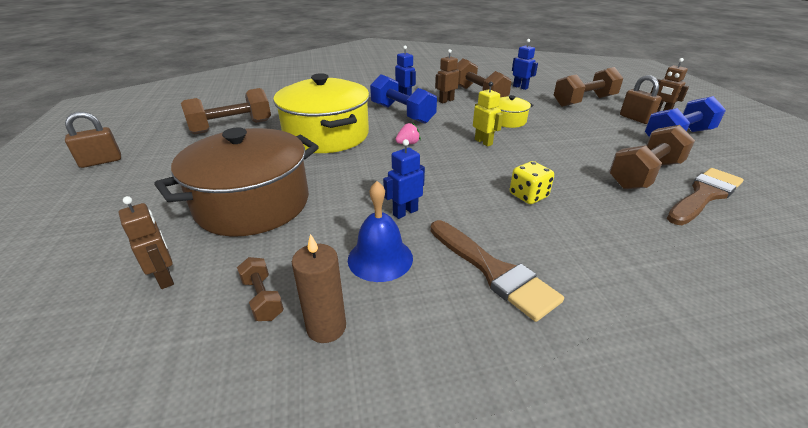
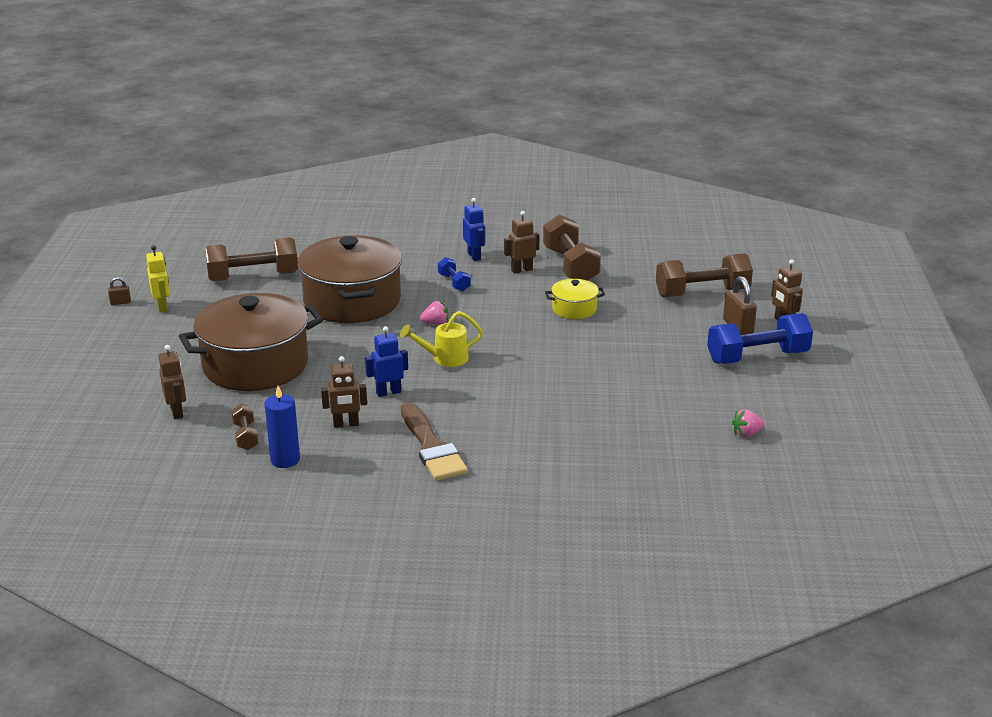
camera: 15 degrees right, 5 degrees down
(101, 161) = (120, 302): brown padlock -> brown padlock, size x0.53
(326, 135) = (352, 301): yellow pot -> brown pot
(326, 327) = (285, 460): brown candle -> blue candle
(380, 258) = (346, 424): blue bell -> brown robot
(402, 113) = (454, 283): blue dumbbell -> blue dumbbell, size x0.50
(437, 171) = (445, 358): none -> yellow watering can
(483, 142) = (521, 332): yellow robot -> yellow robot (162, 307)
(520, 87) = (639, 260): blue robot -> none
(528, 196) = (516, 395): yellow dice -> none
(644, 174) = (660, 392): brown dumbbell -> none
(704, 195) = (695, 420): brown brush -> none
(761, 201) = (746, 433): none -> pink strawberry

